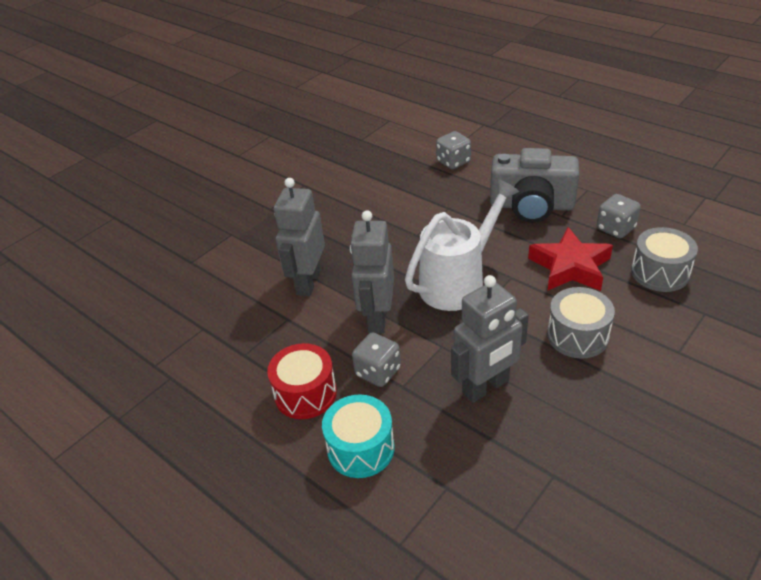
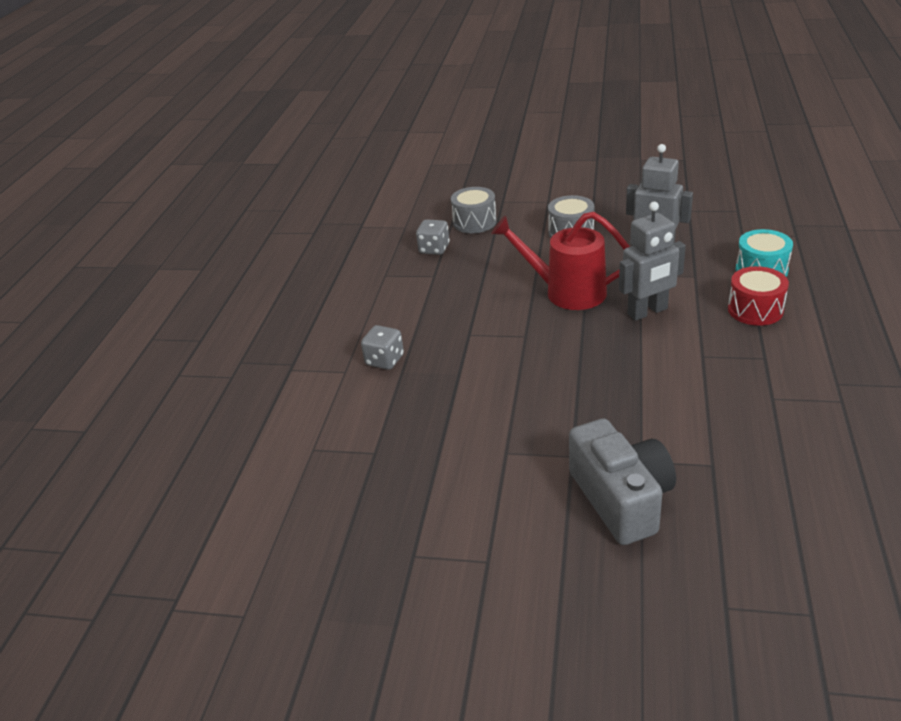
camera: 120 degrees left, 5 degrees down
(308, 282) = (650, 366): grey robot -> none
(378, 372) = (696, 289): grey dice -> none
(458, 282) = (566, 292): white watering can -> red watering can
(531, 206) = (431, 292): grey camera -> grey camera (621, 499)
(570, 267) = (500, 254): red star -> none

